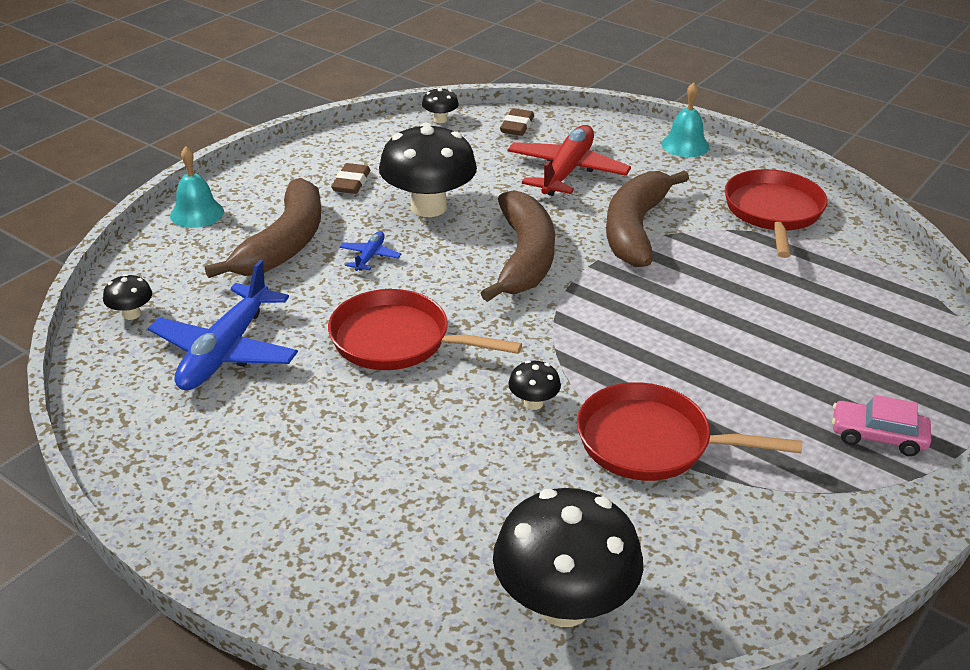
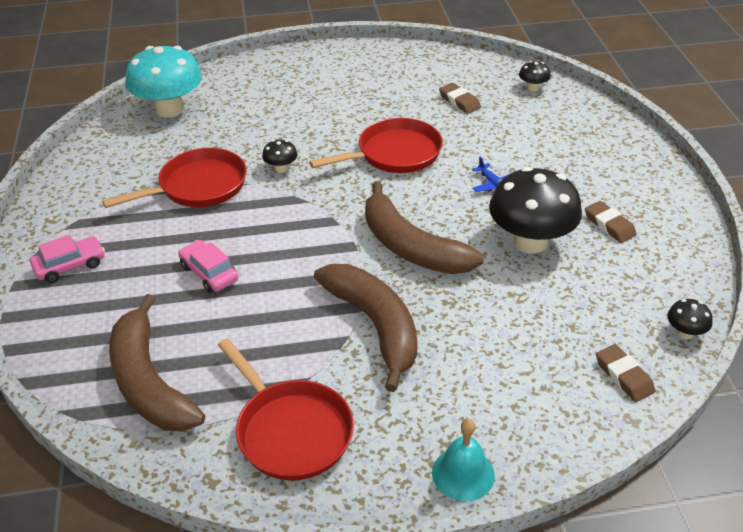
camera: 135 degrees right, 5 degrees up
(197, 213) = (632, 145): turquoise bell -> none
(225, 351) = (459, 101): blue plane -> brown eraser
(284, 244) = (551, 161): brown banana -> brown banana (149, 382)
(564, 604) = (169, 109): black mushroom -> turquoise mushroom
(566, 171) = (503, 350): red plane -> none
(732, 342) = (209, 273): none -> pink car

